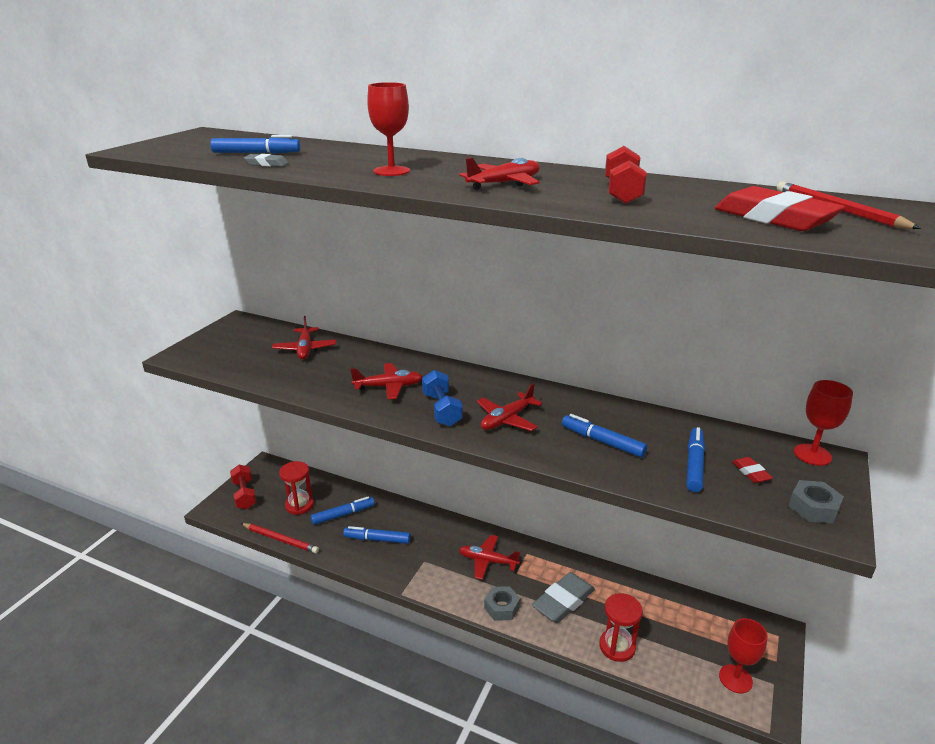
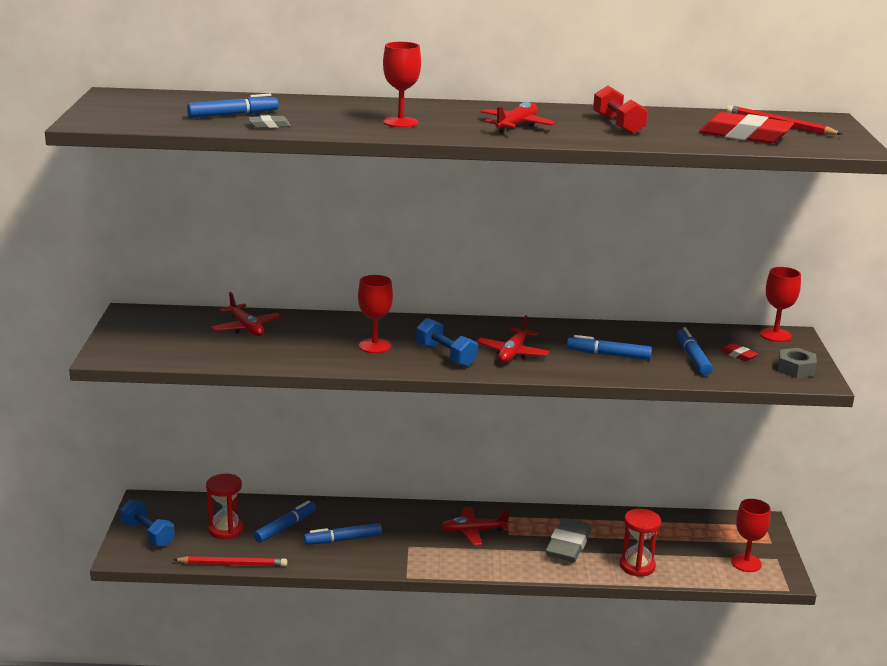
camera: 25 degrees left, 5 degrees down
(244, 495) = (148, 534): red dumbbell -> blue dumbbell
(389, 387) = (374, 346): red plane -> red goblet
(501, 607) = (514, 564): grey nut -> none

